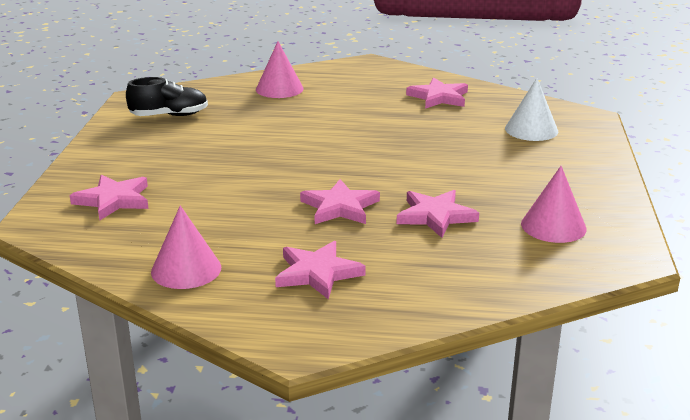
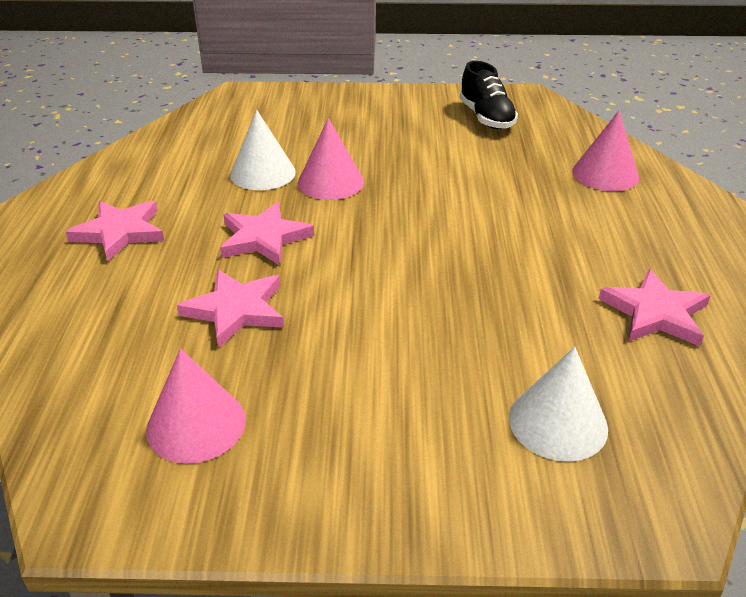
camera: 85 degrees right, 10 degrees up
(113, 200) = (282, 117): pink star -> none
(186, 269) = (146, 164): pink cone -> pink cone (330, 182)
(229, 209) = (263, 173): none -> white cone

